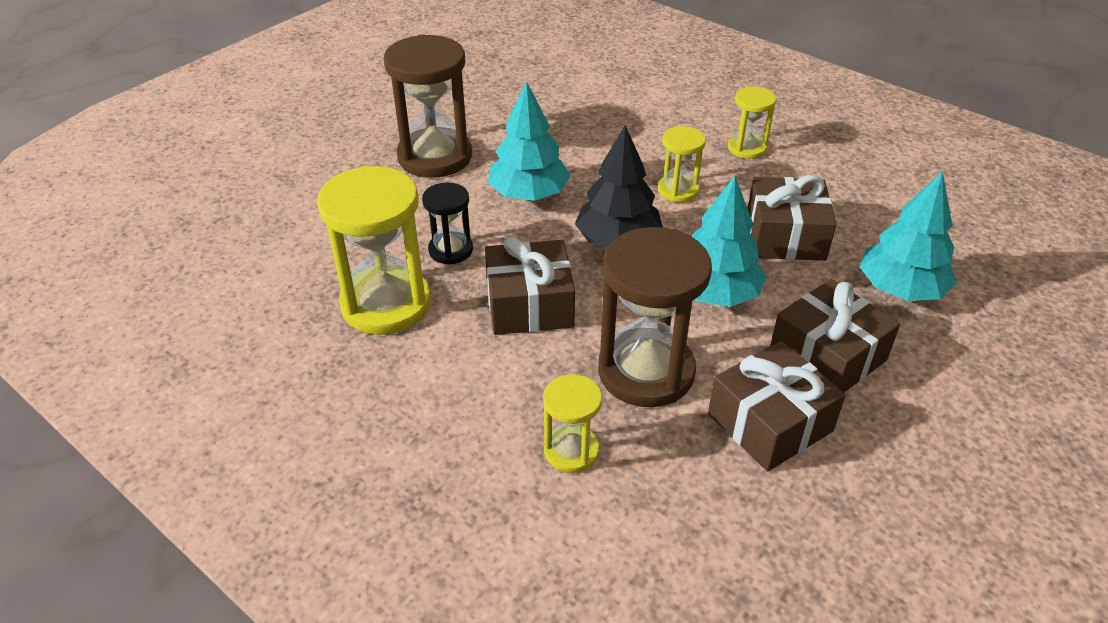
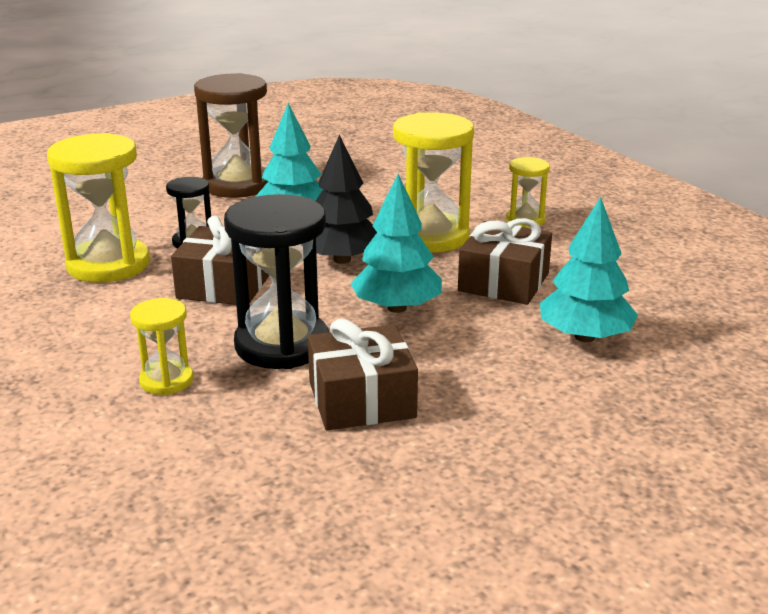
camera: 20 degrees right, 15 degrees down
(646, 371) = (282, 345): brown hourglass -> black hourglass
(678, 190) = (430, 237): yellow hourglass -> yellow hourglass, size x1.89
(827, 355) = (463, 367): brown gift -> none

